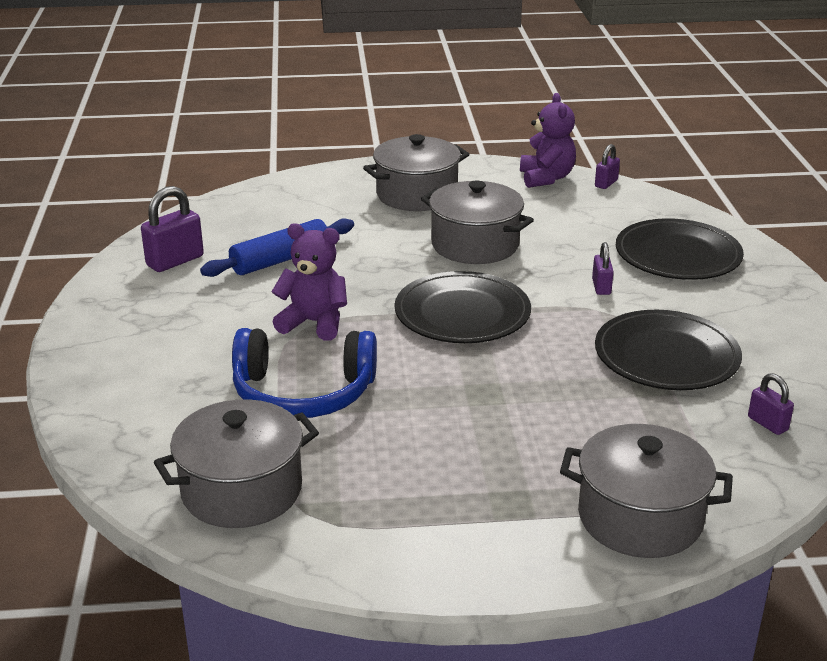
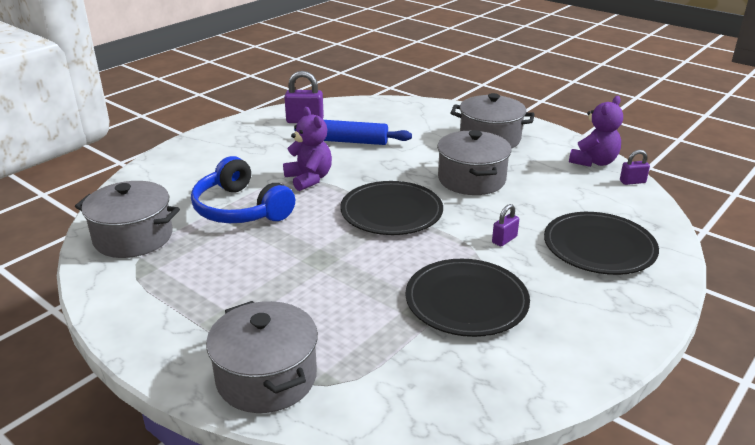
camera: 45 degrees right, 0 degrees up
(767, 424) = (452, 382): purple padlock -> none

